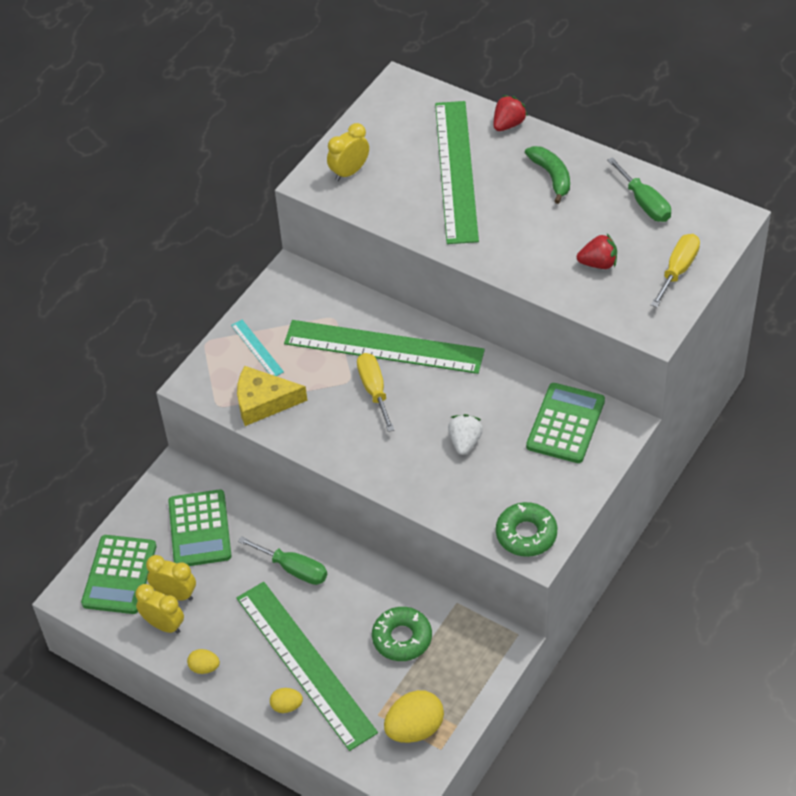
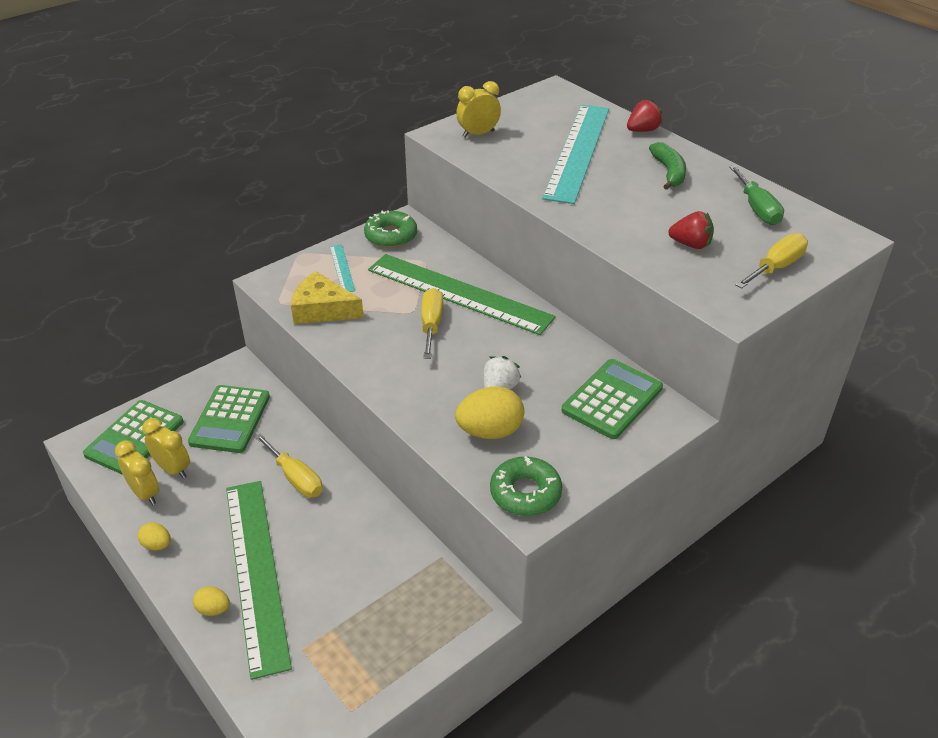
camera: 15 degrees right, 10 degrees down
(293, 569) = (296, 478): green screwdriver -> yellow screwdriver
(402, 638) = (367, 576): green donut -> green donut (391, 236)
(414, 728) = (333, 678): yellow egg -> yellow egg (490, 431)
(456, 171) = (578, 151): green ruler -> turquoise ruler

